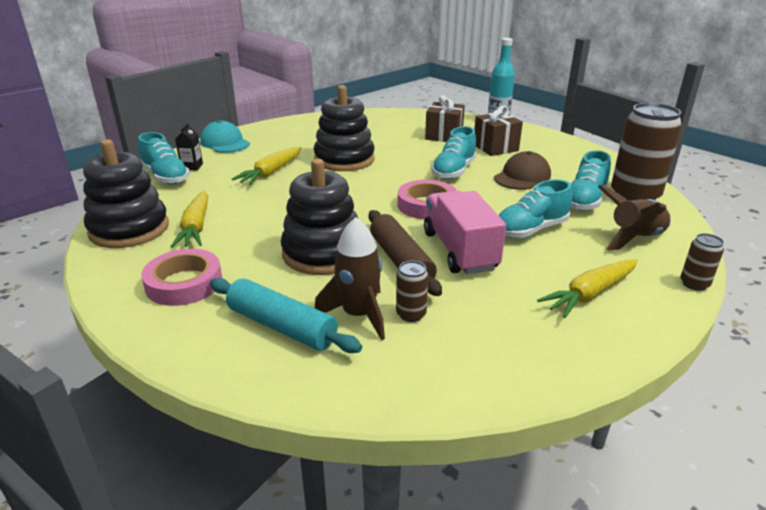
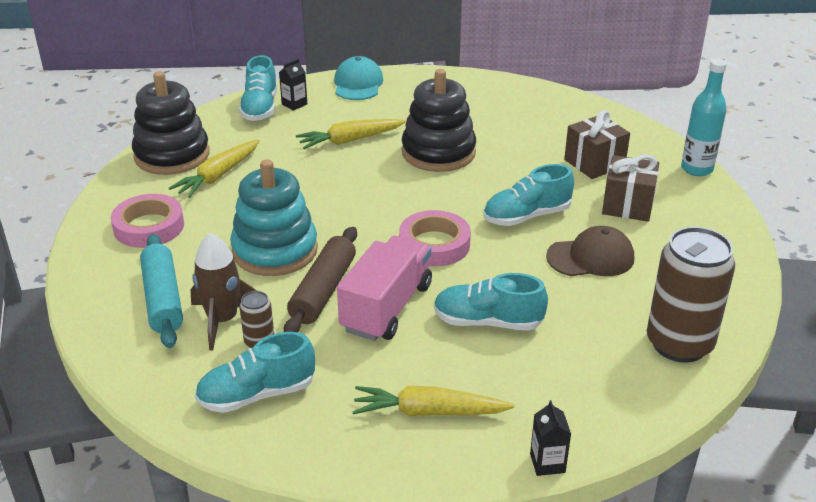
camera: 40 degrees right, 5 degrees up
(323, 253) = (275, 250): black stacking toy -> turquoise stacking toy
(584, 200) = (608, 319): turquoise shoe -> turquoise shoe (257, 394)
(634, 238) = (579, 388): brown rocket -> none
(694, 284) = (547, 463): brown can -> black carton

